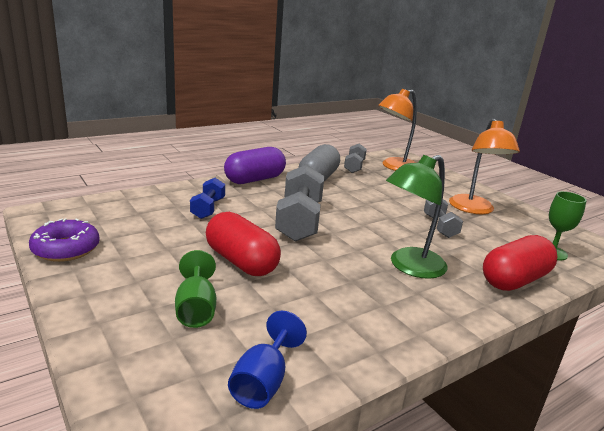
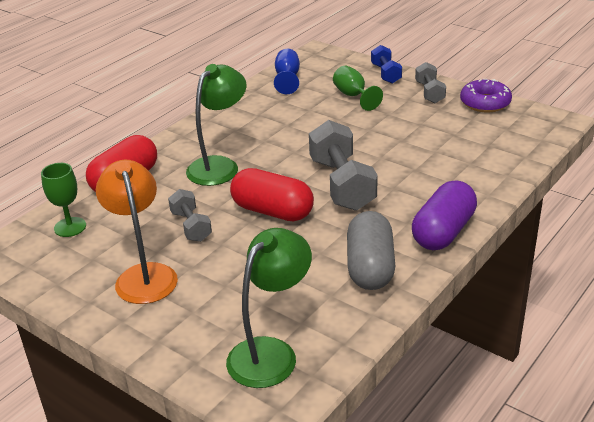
camera: 165 degrees right, 10 degrees up
(208, 208) = (439, 170): blue dumbbell -> blue dumbbell (386, 74)
(241, 262) = (356, 130): red capsule -> red capsule (272, 211)
(354, 166) = (336, 323): grey dumbbell -> grey dumbbell (429, 92)
(394, 167) = (271, 353): orange lamp -> green lamp

